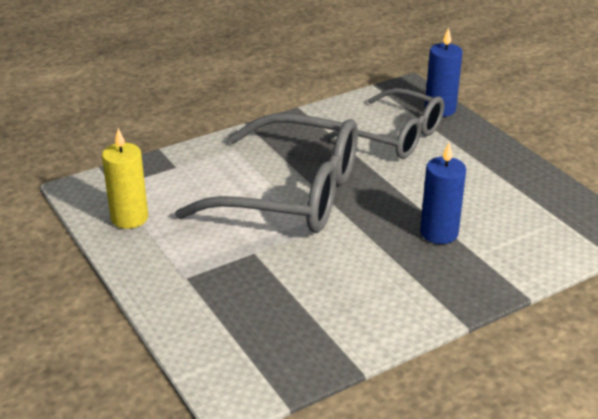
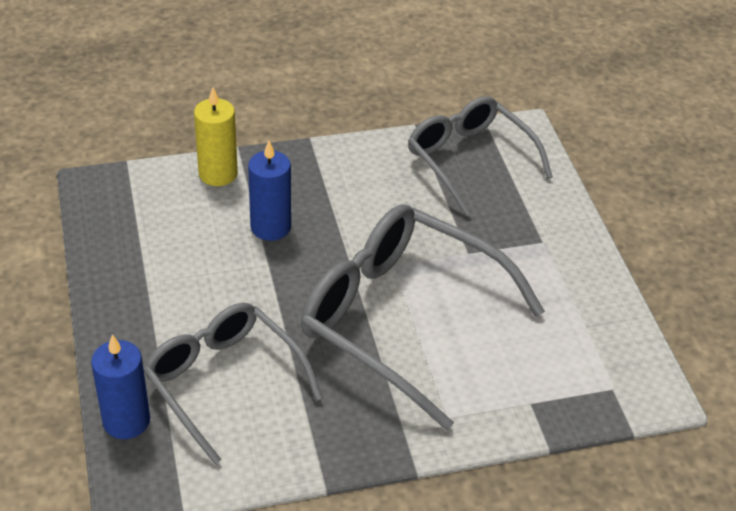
camera: 165 degrees left, 10 degrees up
(129, 218) = (595, 331): yellow candle -> yellow candle (218, 174)
(283, 342) = (469, 160): none -> grey glasses

